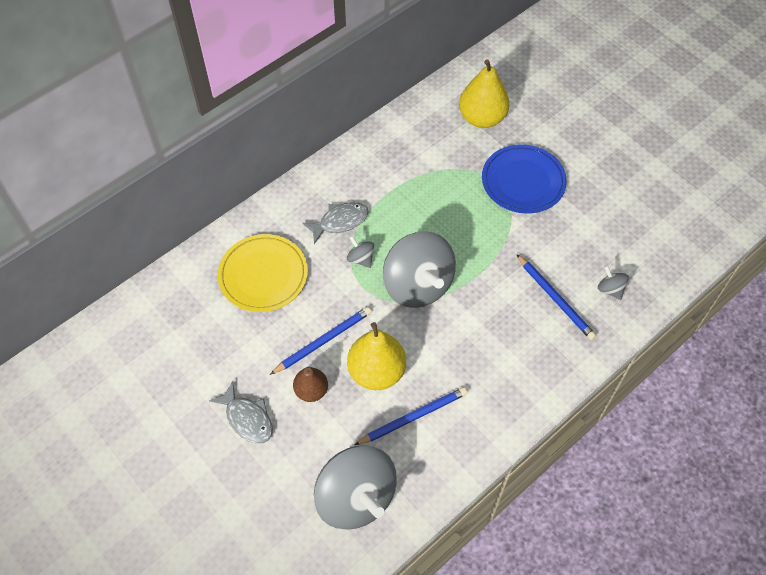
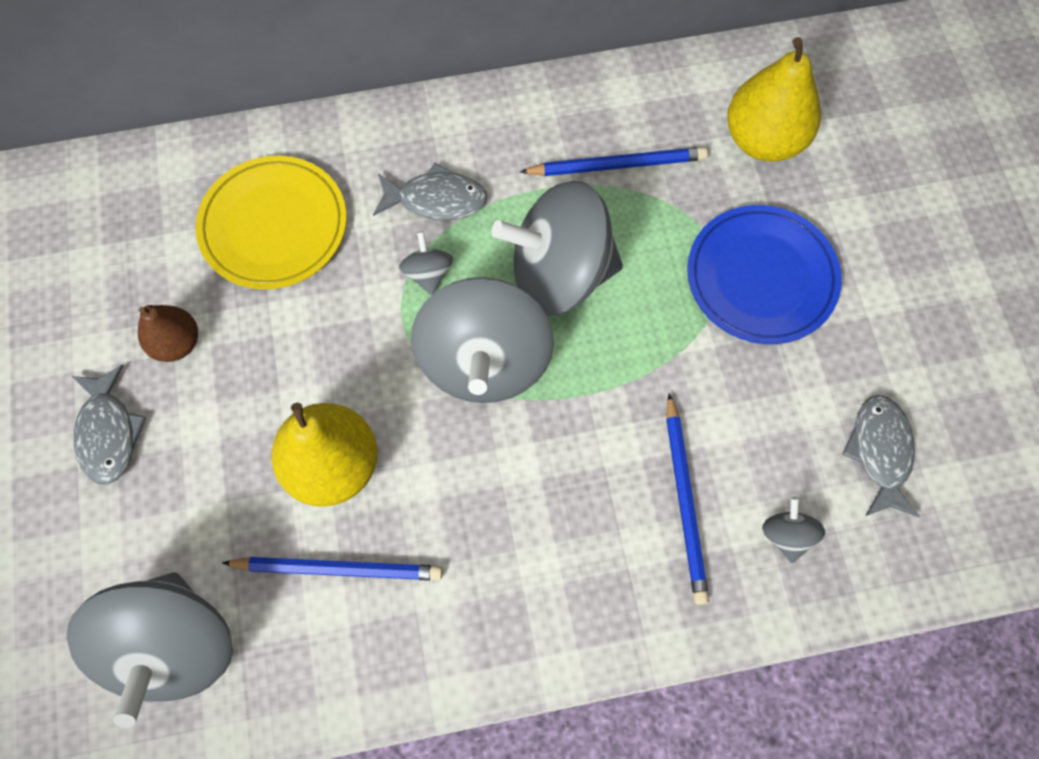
camera: 30 degrees right, 10 degrees up
(311, 391) = (222, 441): brown pear -> brown pear (176, 343)
(323, 341) = (289, 373): blue pencil -> blue pencil (617, 165)
(426, 226) = (559, 273): none -> grey spinning top
(627, 232) = (880, 452): none -> grey fish

